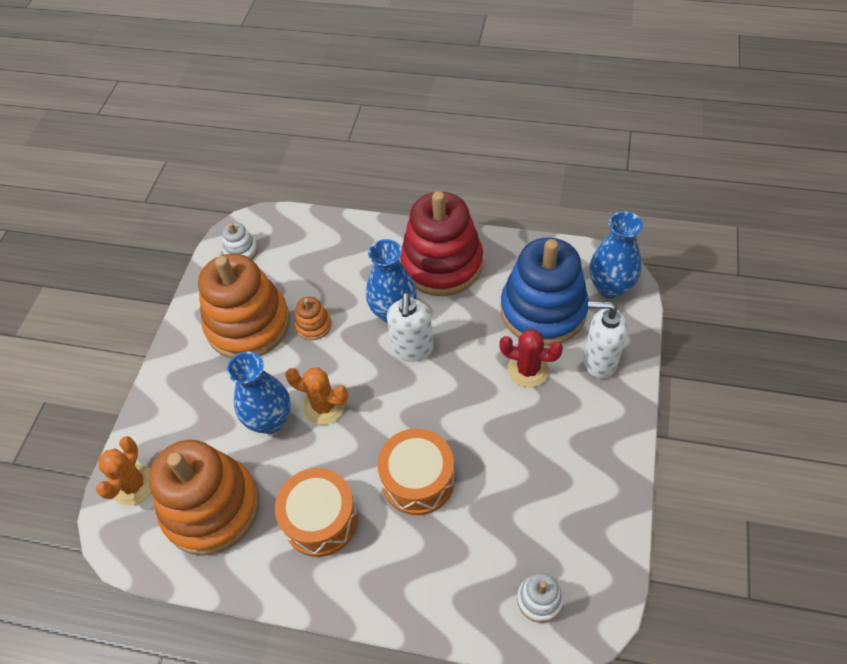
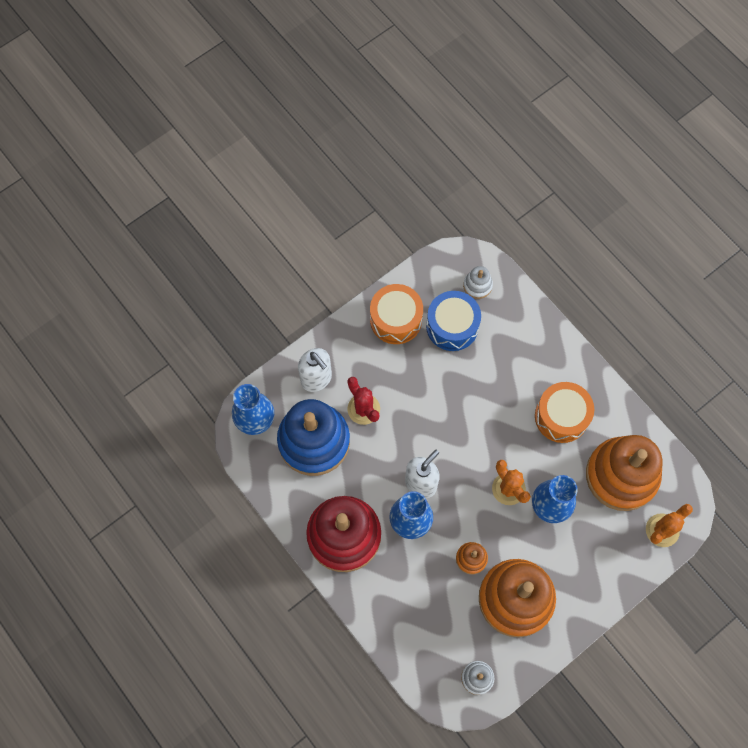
camera: 145 degrees left, 15 degrees up
(418, 480) = (488, 395): orange drum -> orange drum (396, 319)
(522, 524) = (452, 326): none -> blue drum

